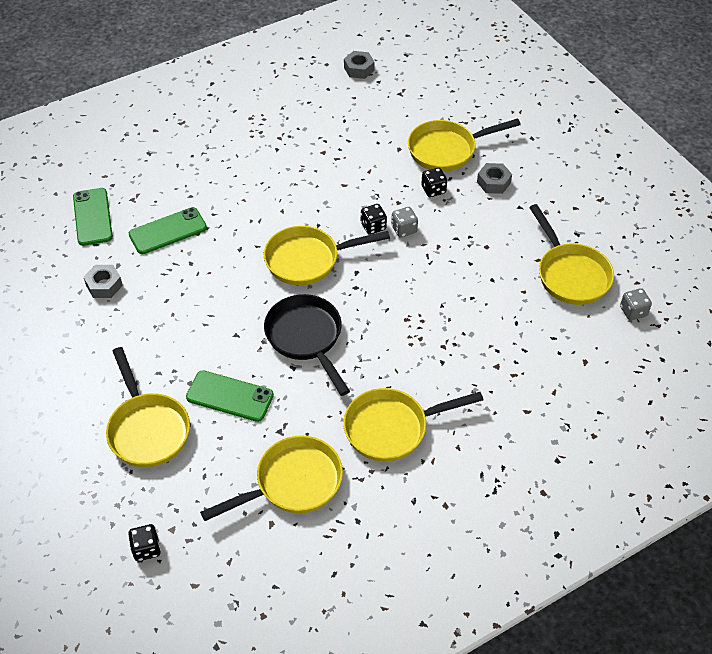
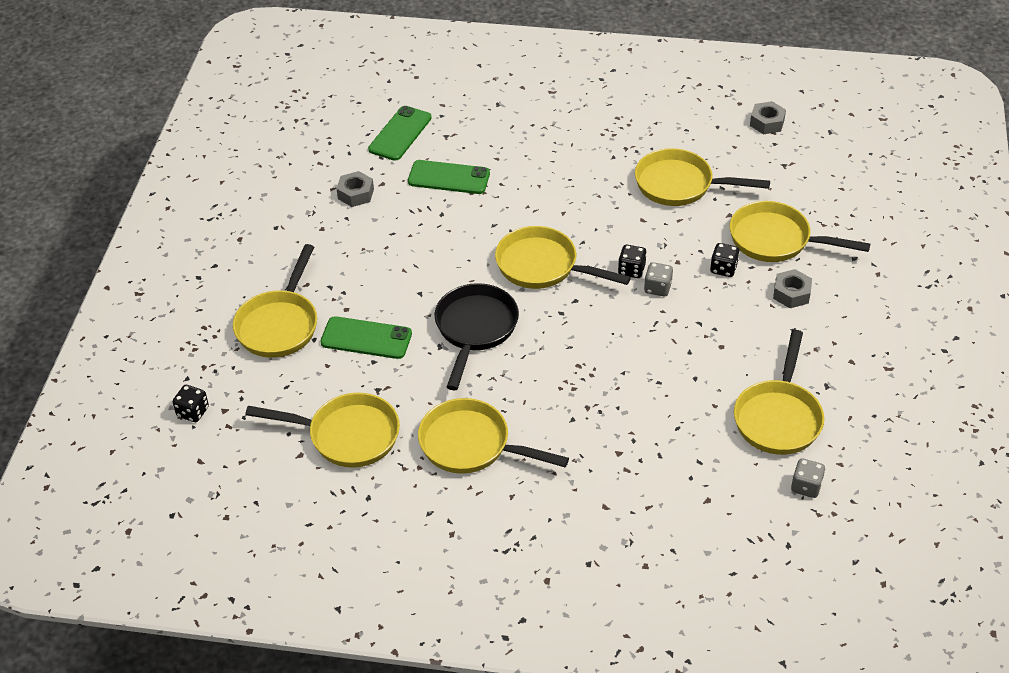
camera: 40 degrees right, 5 degrees down
(230, 396) = (366, 338): green phone -> green phone turned 45 degrees counterclockwise
(345, 145) = (680, 185): none -> yellow pan

